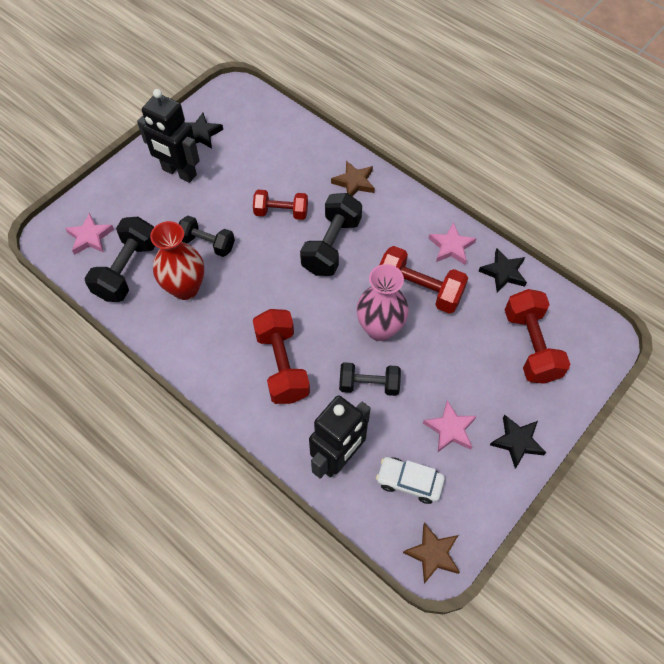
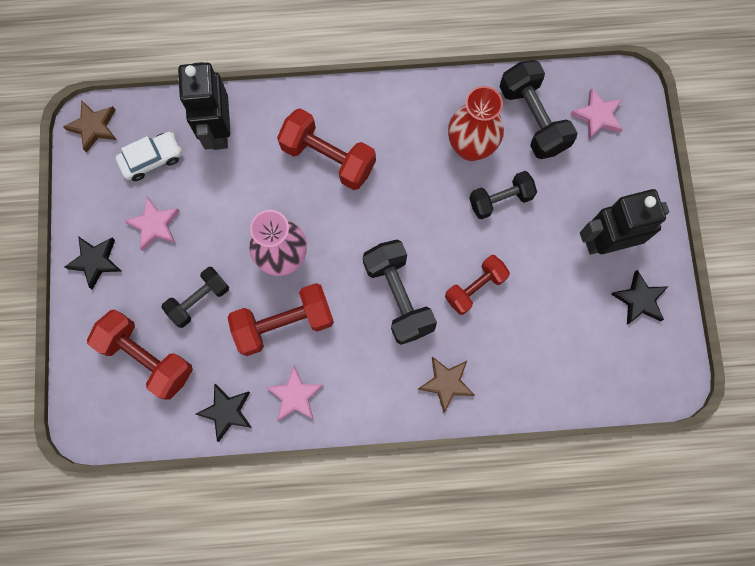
camera: 135 degrees right, 15 degrees up
(369, 385) = (247, 203): black dumbbell -> black dumbbell (199, 300)

